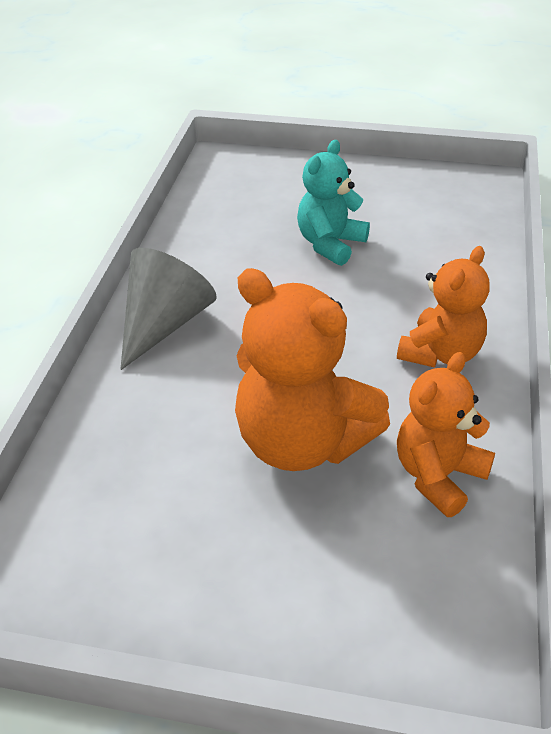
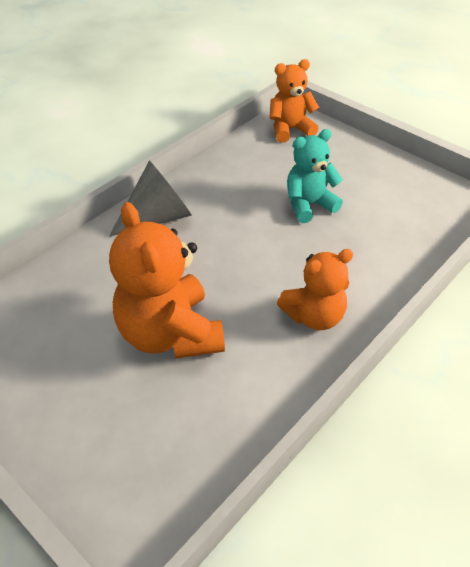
camera: 30 degrees right, 5 degrees up
(438, 476) = (234, 400): orange teddy bear -> orange teddy bear (290, 129)

